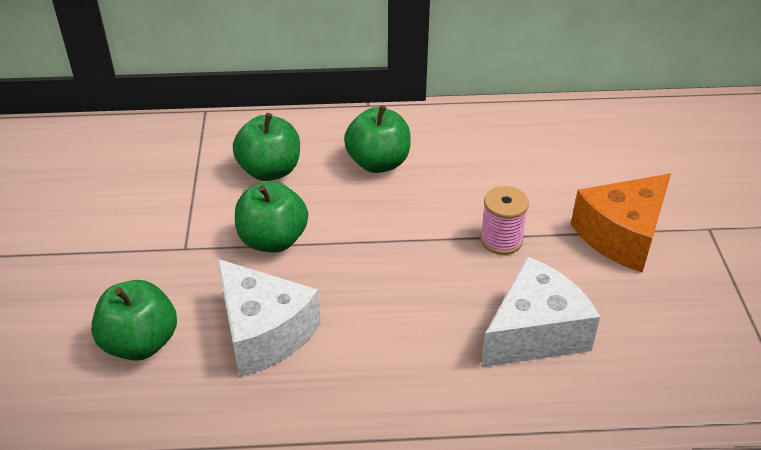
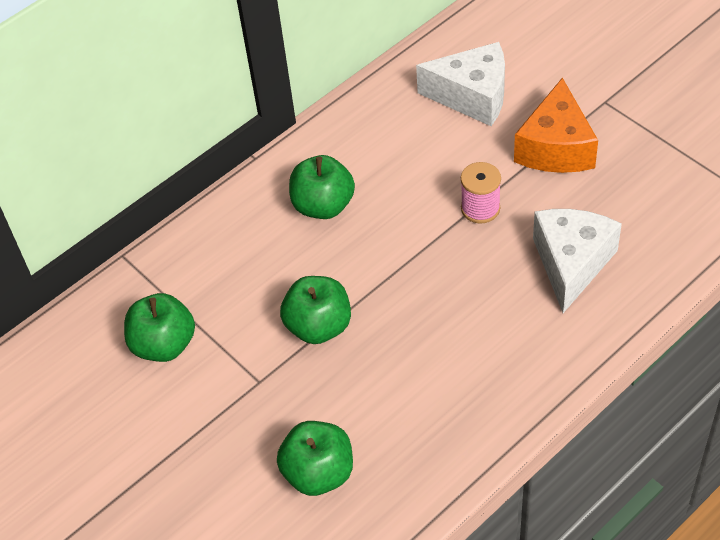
camera: 35 degrees left, 10 degrees up
(263, 333) = (396, 399): white cheese -> white cheese (472, 96)
(270, 171) = (246, 271): green apple -> green apple (164, 344)

